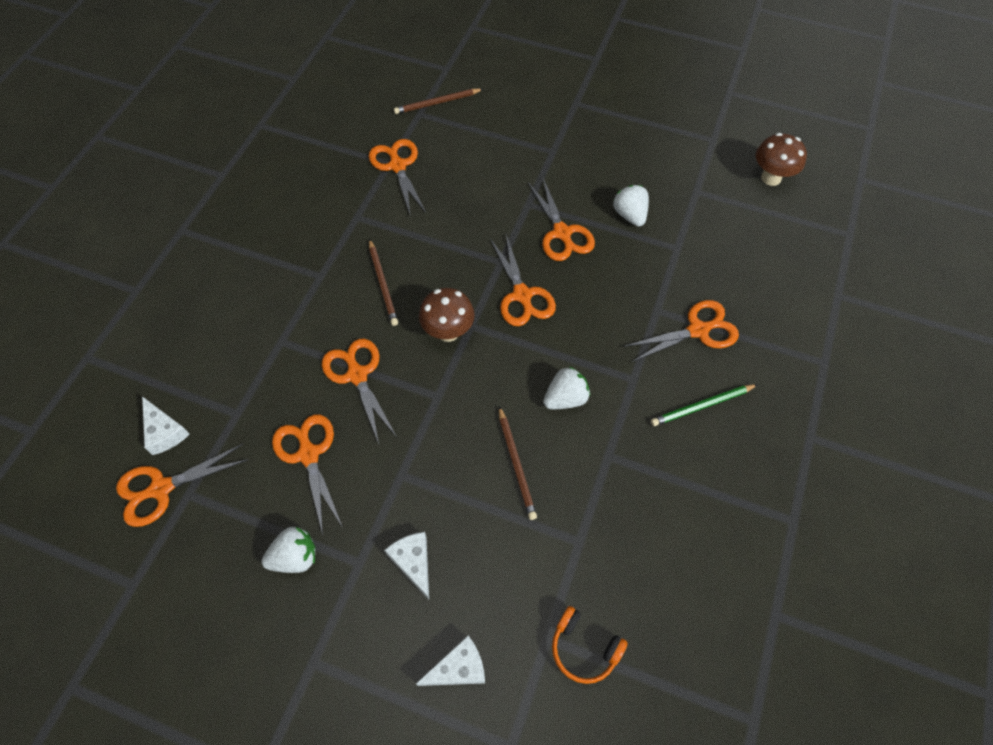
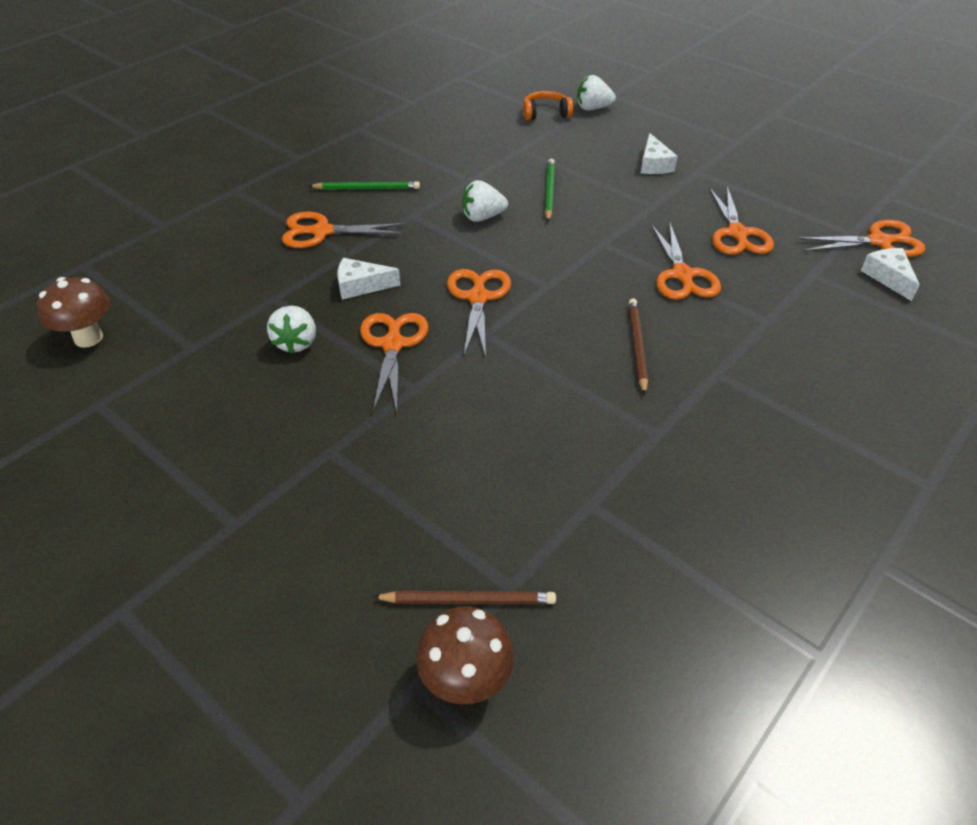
camera: 160 degrees left, 15 degrees down
(295, 557) = (750, 184): white strawberry -> white strawberry (593, 108)
(397, 166) = (577, 494): orange scissors -> none
(448, 332) = (574, 286): brown mushroom -> brown mushroom (466, 681)
(458, 668) = (634, 122): white cheese -> white cheese (361, 286)
(516, 464) = (549, 192): brown pencil -> green pencil
(584, 648) = (546, 113): orange headphones -> orange headphones turned 60 degrees counterclockwise

